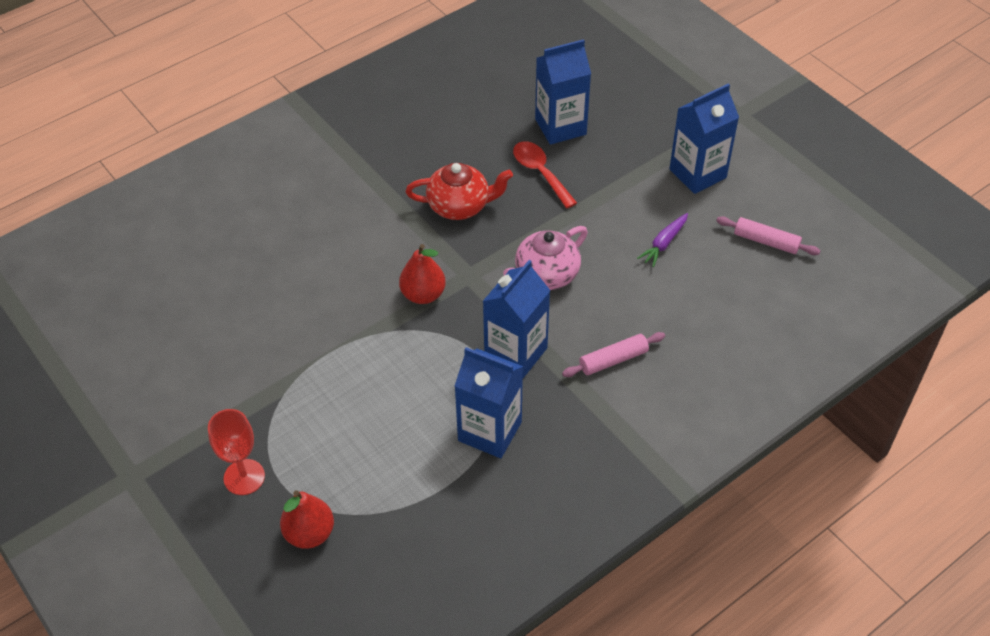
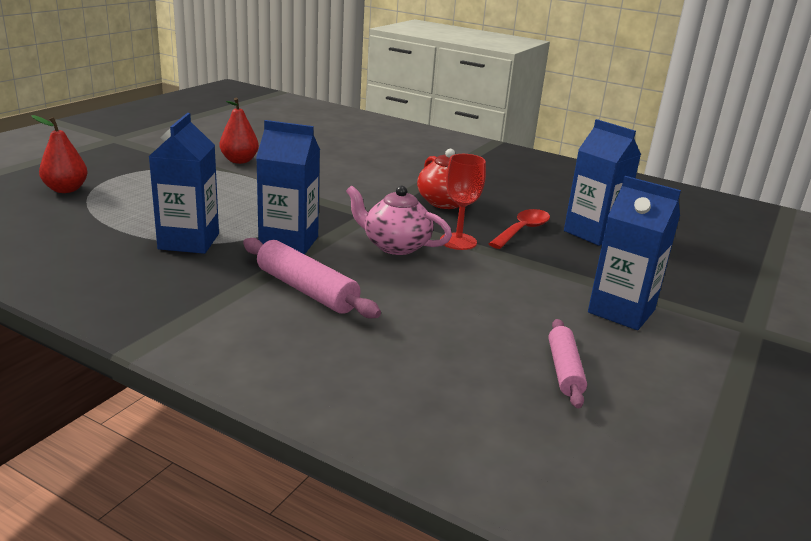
camera: 65 degrees right, 25 degrees down
(244, 477) = (119, 166): red goblet -> red goblet (458, 241)
(423, 294) = (333, 200): red pear -> red pear (239, 161)
(613, 360) = (307, 290): pink rolling pin -> pink rolling pin, size x1.53
(664, 243) = (493, 301): purple carrot -> none

